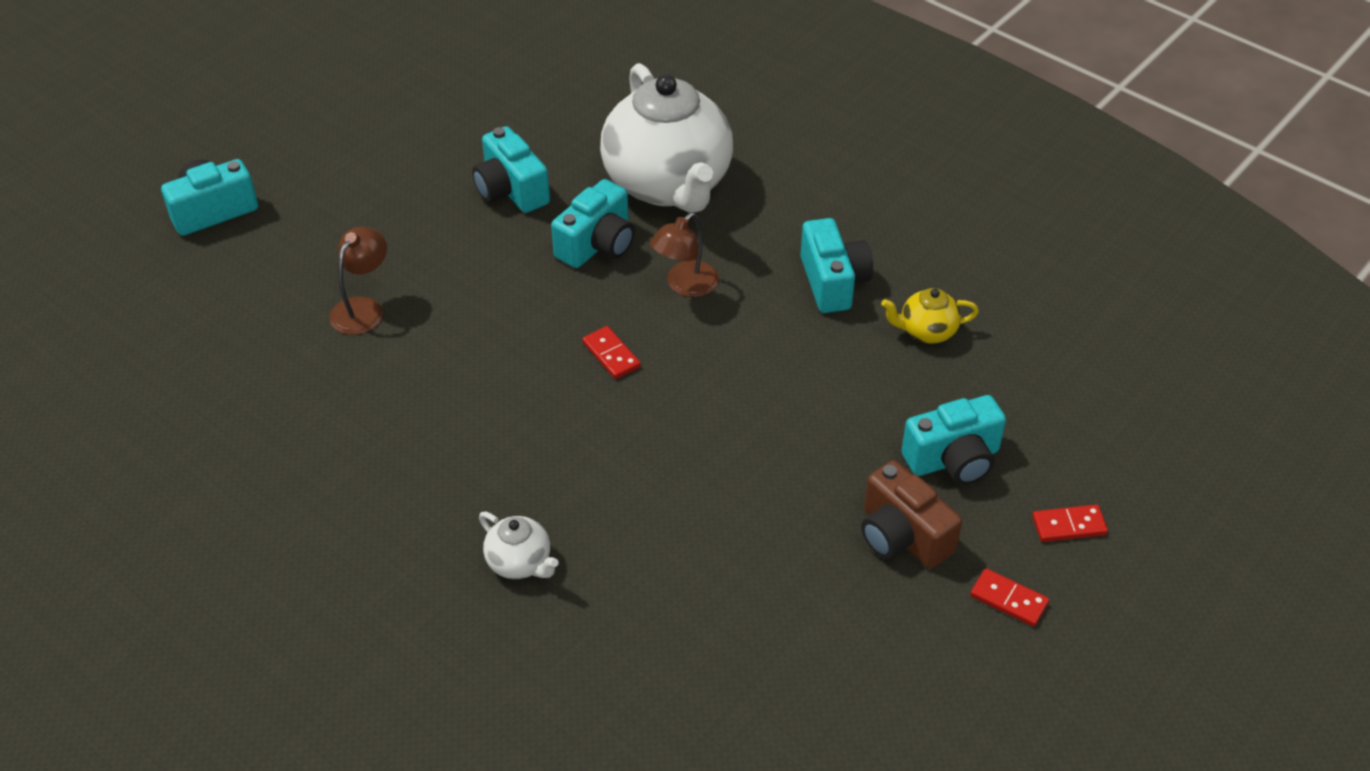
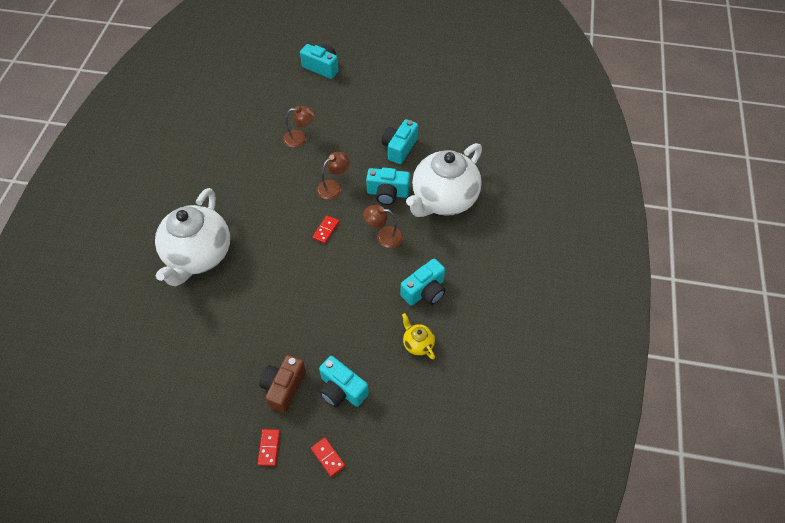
camera: 60 degrees right, 10 degrees up
(520, 563) = (198, 256): white teapot -> white teapot, size x2.43
(521, 307) = (333, 187): none -> brown lamp

